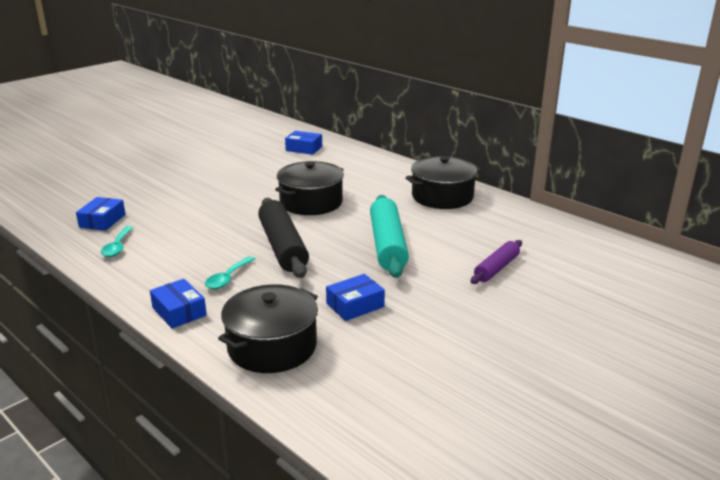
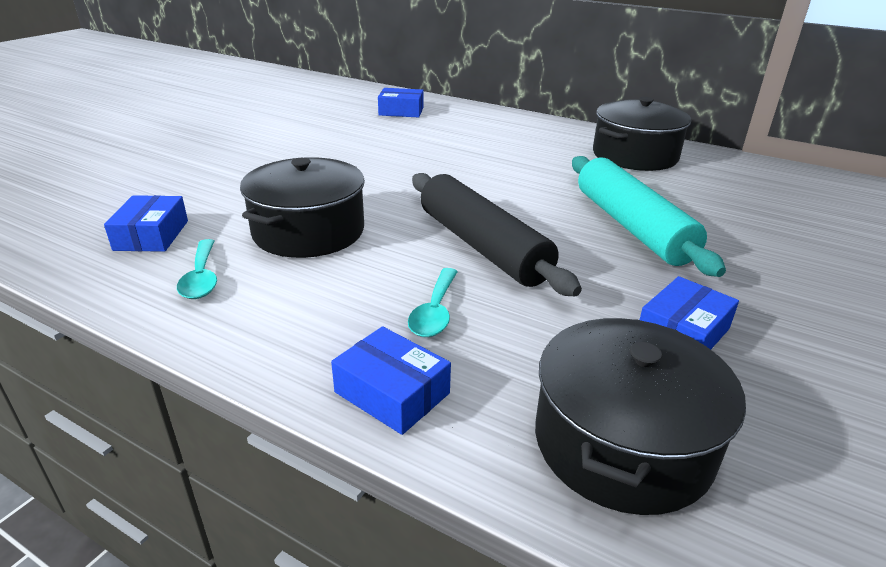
camera: 15 degrees left, 5 degrees up
(311, 202) = (469, 177): black pot -> black pot (308, 231)
(496, 268) = (812, 244): purple rolling pin -> none

